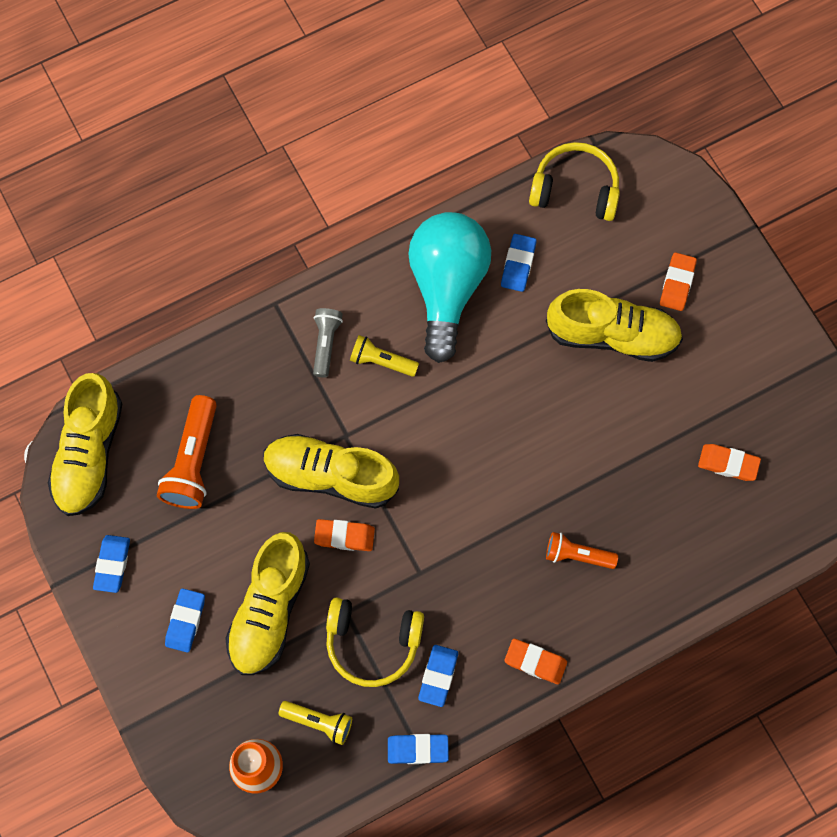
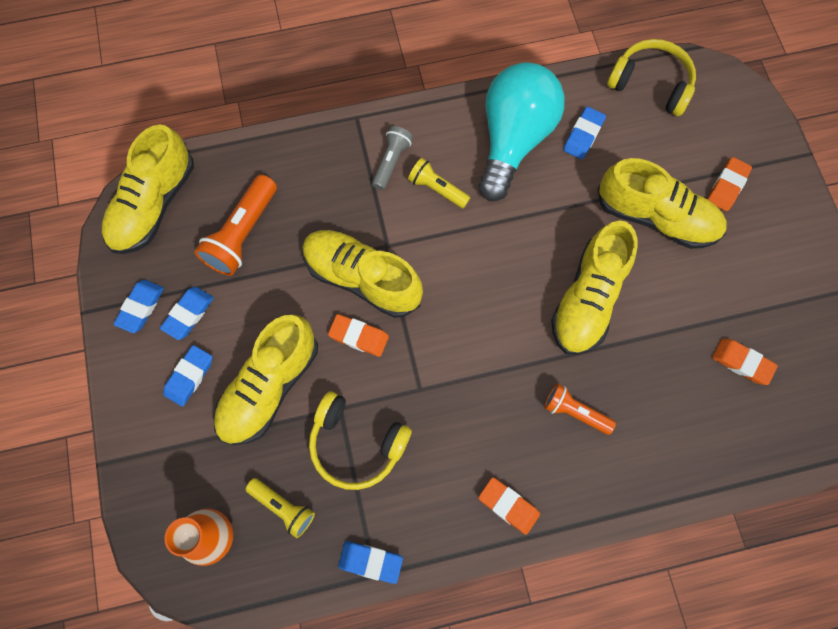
camera: 15 degrees right, 0 degrees up
(438, 676) = (410, 494): blue eraser -> blue eraser (188, 314)
(563, 438) = (588, 299): none -> yellow shoe

